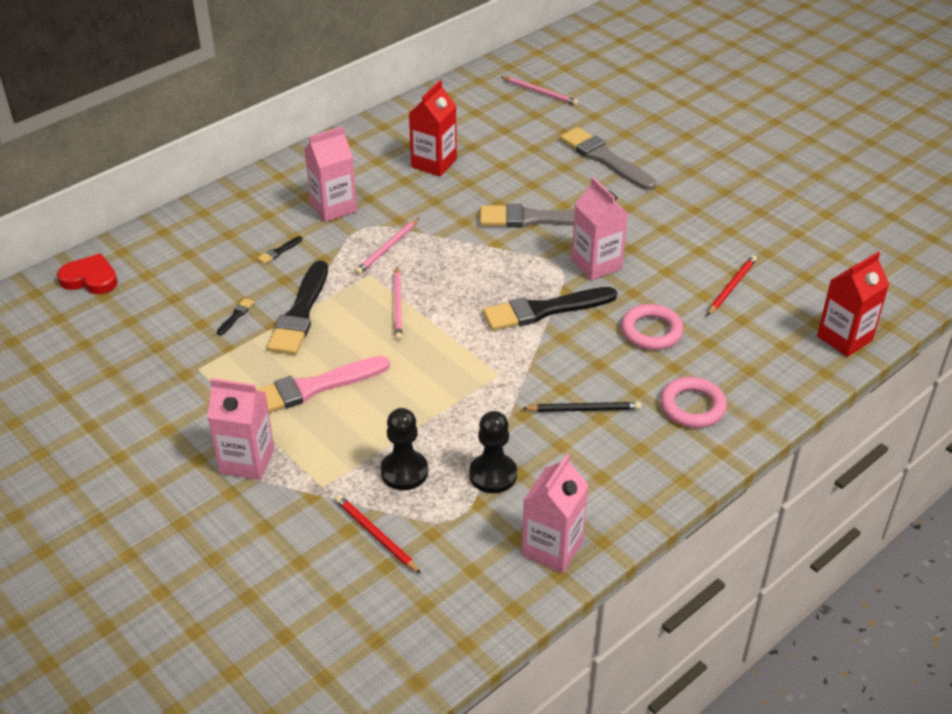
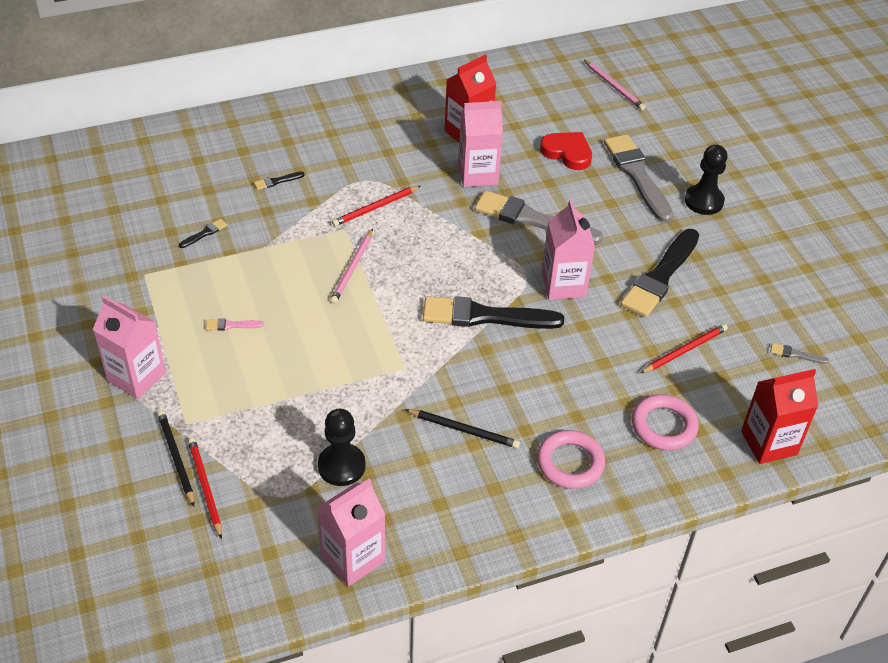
camera: 20 degrees right, 5 degrees up
(90, 279) = (103, 159): red heart -> red heart (567, 153)
(300, 313) = (261, 248): black brush -> black brush (660, 276)
(313, 388) = (231, 325): pink brush -> pink brush, size x0.40
(331, 519) = (176, 458): none -> black pencil
(333, 207) = (350, 152): pink carton -> pink carton (478, 174)
(387, 248) = (376, 207): pink pencil -> red pencil
(404, 472) = (264, 435): black pawn -> black pawn (703, 201)
(651, 331) = (576, 371): pink ring -> pink ring (663, 426)
(823, 263) = (796, 354): none -> grey brush

